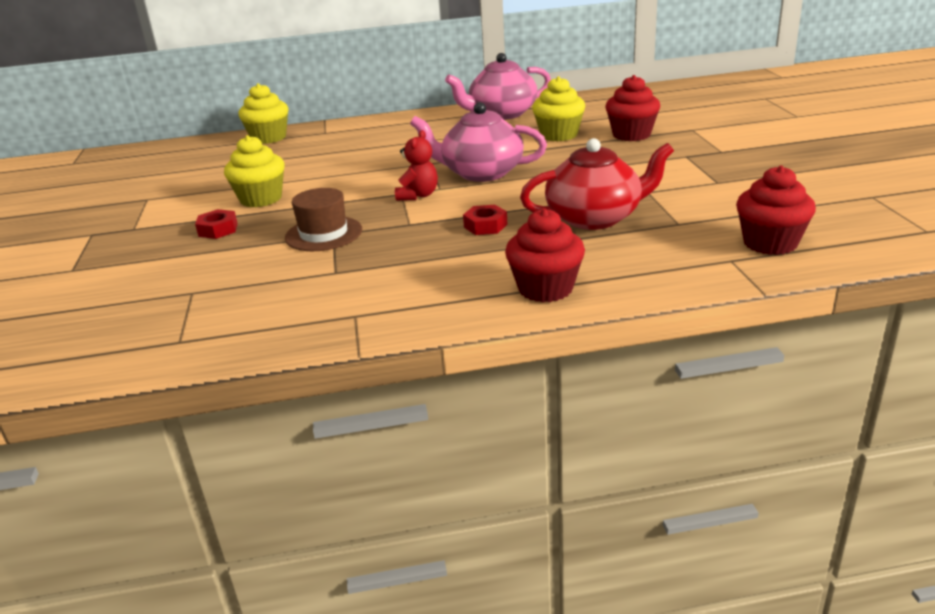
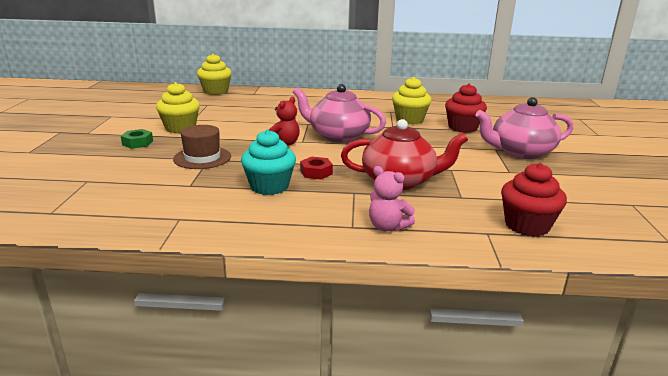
camera: 10 degrees right, 5 degrees down
(218, 230) = (137, 143): red nut -> green nut
(439, 254) = (269, 186): none -> turquoise cupcake
(501, 114) = (378, 100): pink teapot -> pink teapot (520, 152)
(545, 288) = (329, 226): red cupcake -> none
(614, 275) = (387, 227): none -> pink teddy bear

